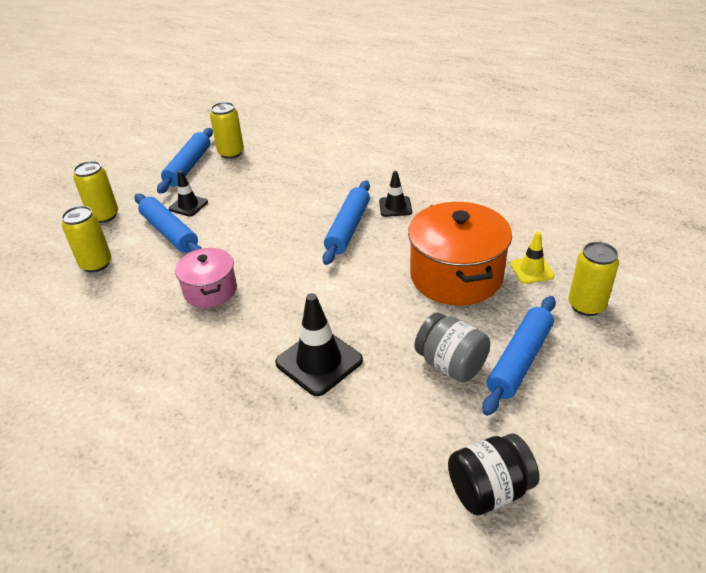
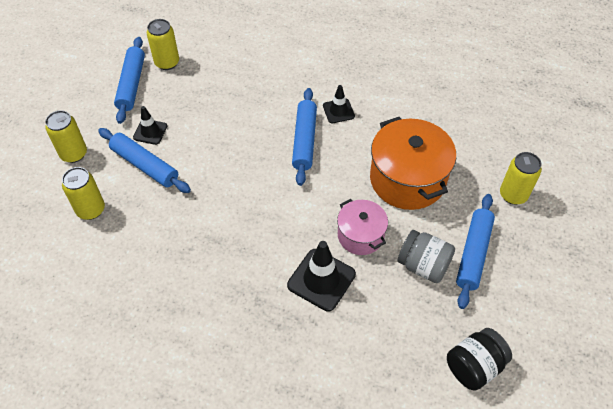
camera: 15 degrees left, 15 degrees up
(210, 290) = (207, 224): pink pot -> pink pot (360, 235)
(531, 270) = (465, 165): yellow traffic cone -> none

